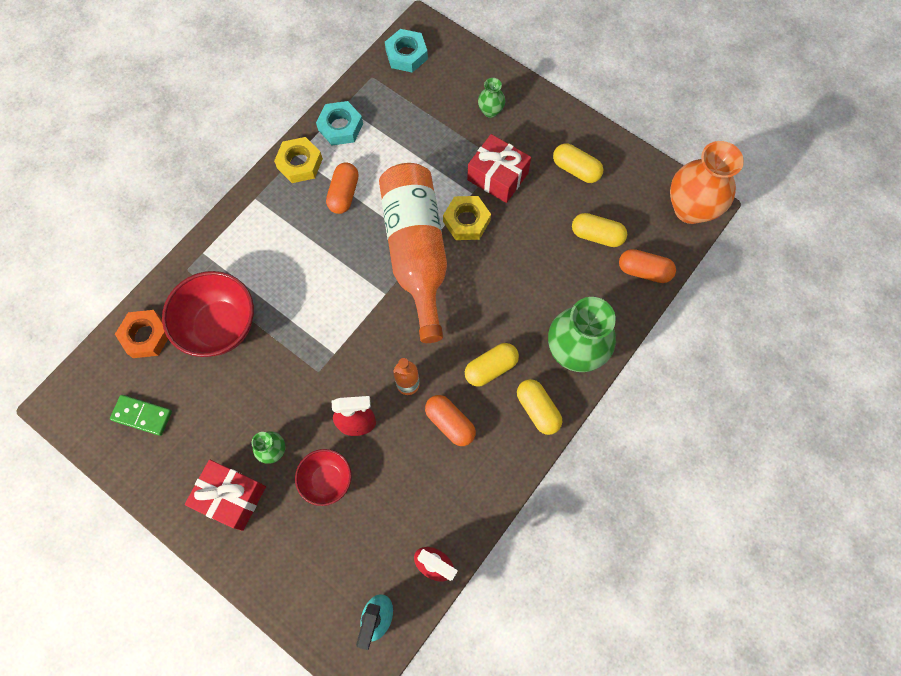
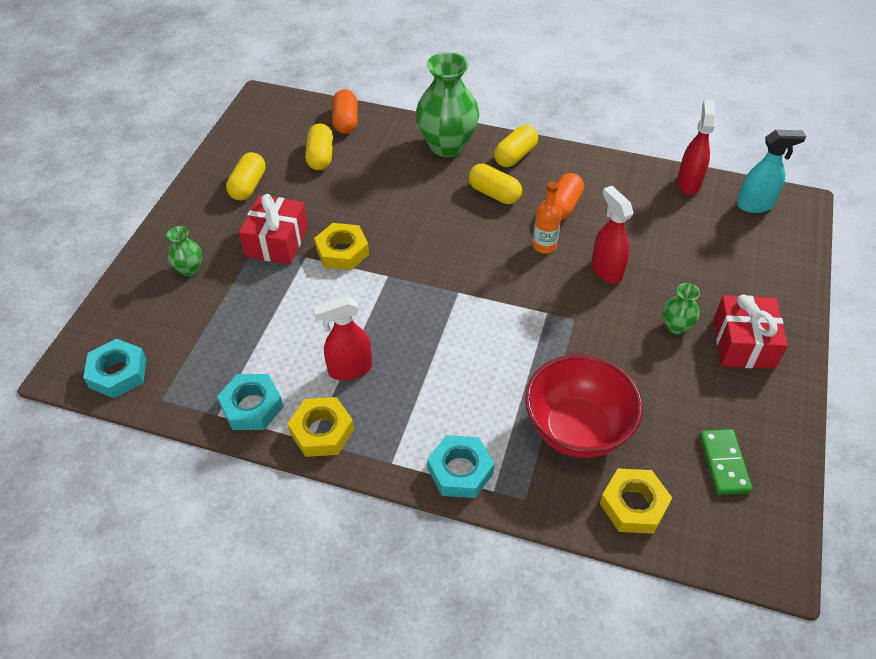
camera: 110 degrees left, 20 degrees down
(146, 336) = (633, 505): orange nut -> yellow nut
(227, 237) = (460, 471): none -> turquoise nut
(327, 480) = (673, 275): red bowl -> none
(344, 194) = (349, 369): orange capsule -> red spray bottle
(416, 251) = (397, 281): orange bottle -> none
(690, 209) = (267, 106): orange vase -> none

